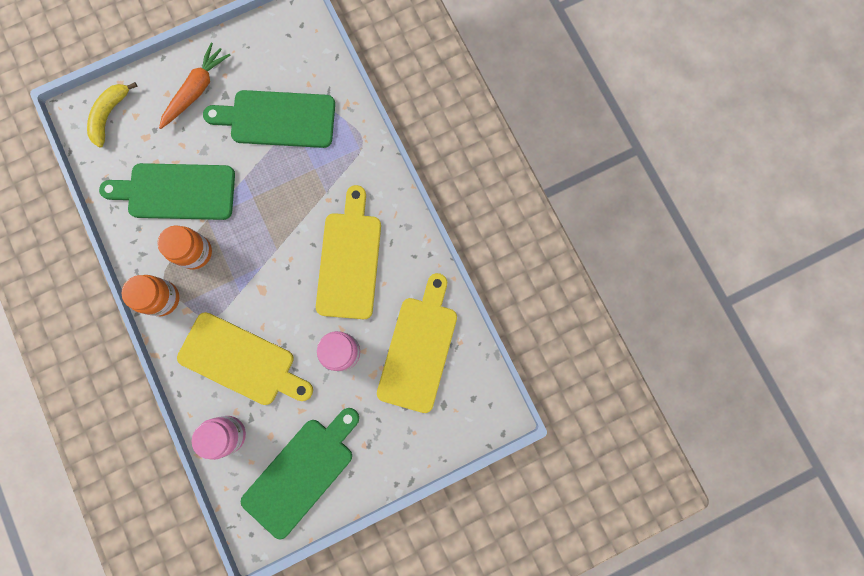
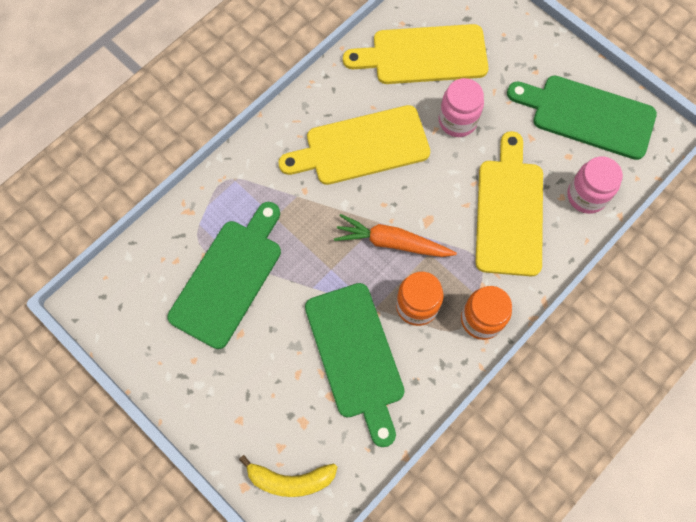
camera: 110 degrees left, 10 degrees down
(197, 90) = (223, 385): orange carrot -> orange carrot (392, 242)
(277, 119) = (229, 278): green cutting board -> green cutting board turned 135 degrees counterclockwise

